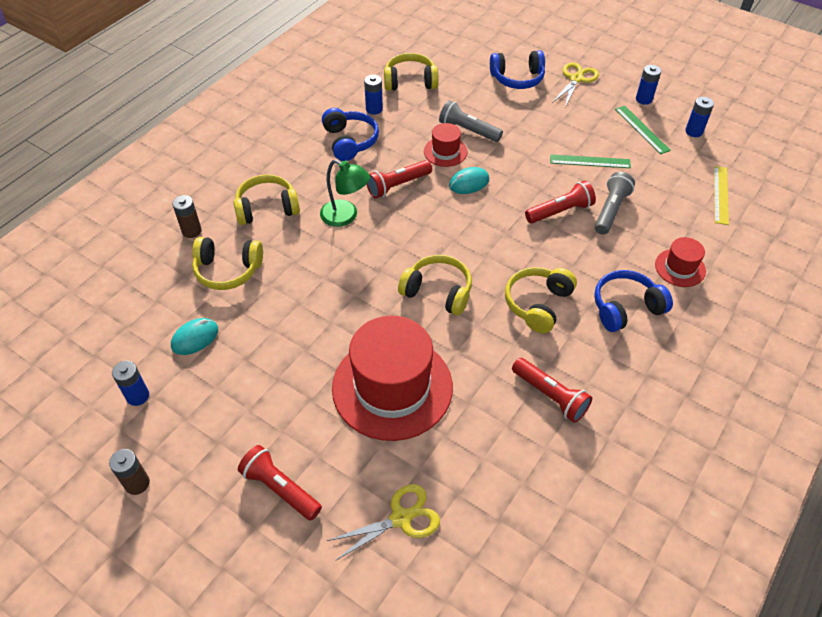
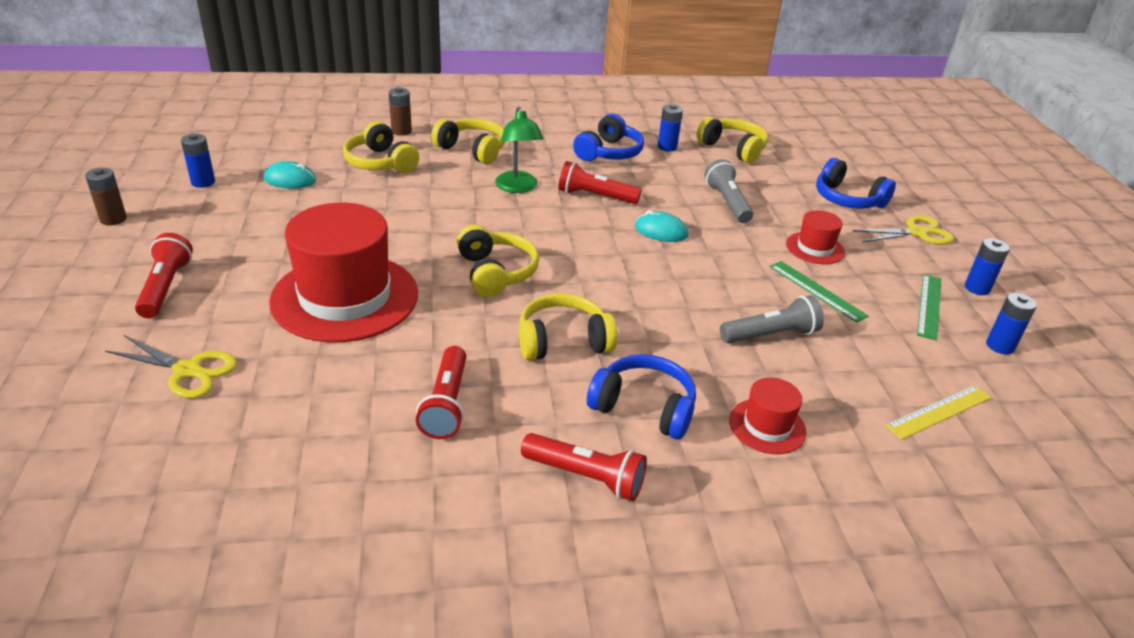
camera: 45 degrees right, 15 degrees down
(445, 152) = (679, 202): red hat -> red hat (815, 248)
(560, 211) = (713, 301): red flashlight -> red flashlight (585, 477)

